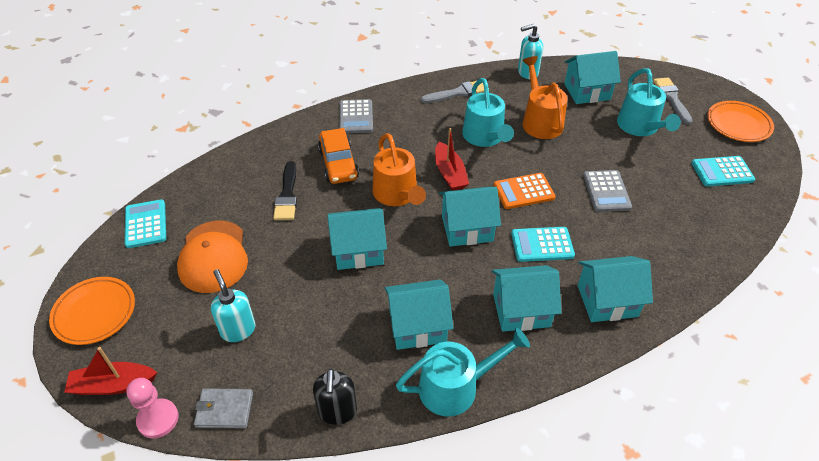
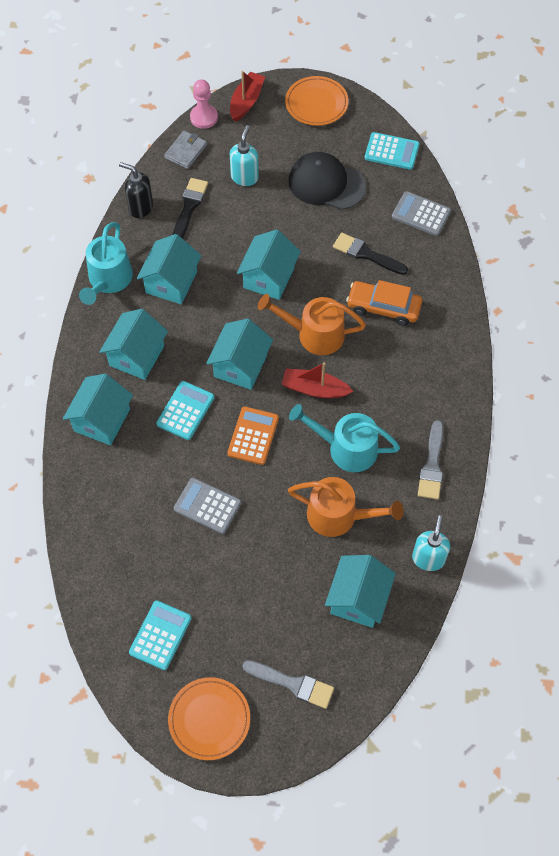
camera: 120 degrees right, 15 degrees up
(213, 256) = (326, 183): orange cap -> black cap
(238, 330) = (244, 177): turquoise soap dispenser -> turquoise soap dispenser turned 75 degrees counterclockwise
(308, 362) = (189, 207): none -> black brush
(356, 117) = (445, 351): grey calculator -> grey calculator (421, 214)
(640, 127) = (270, 609): turquoise watering can -> none

